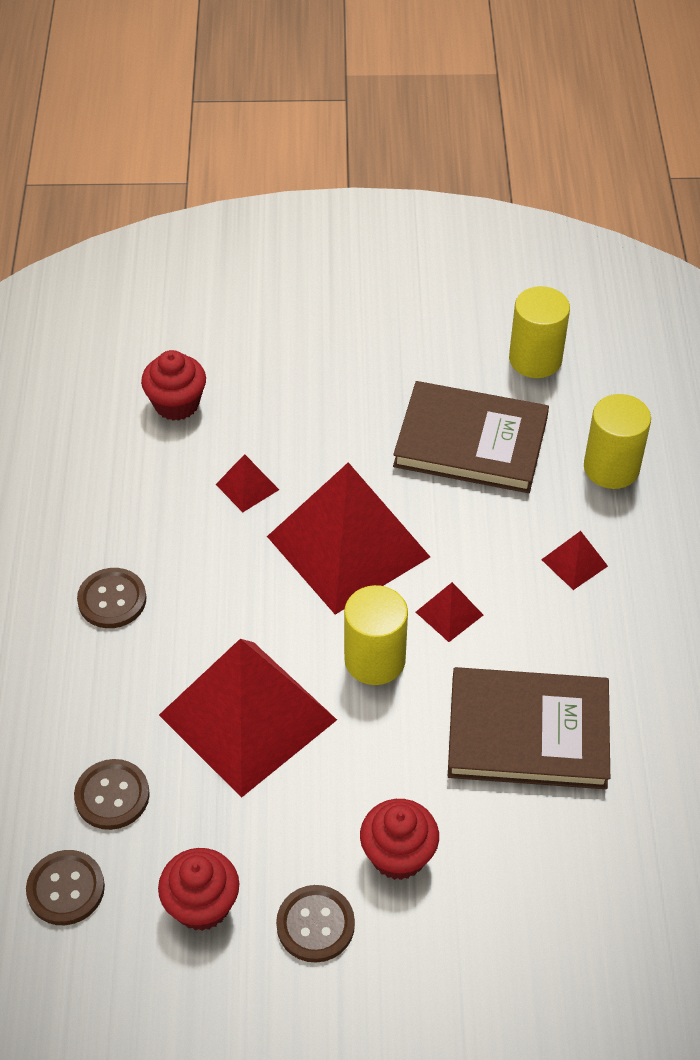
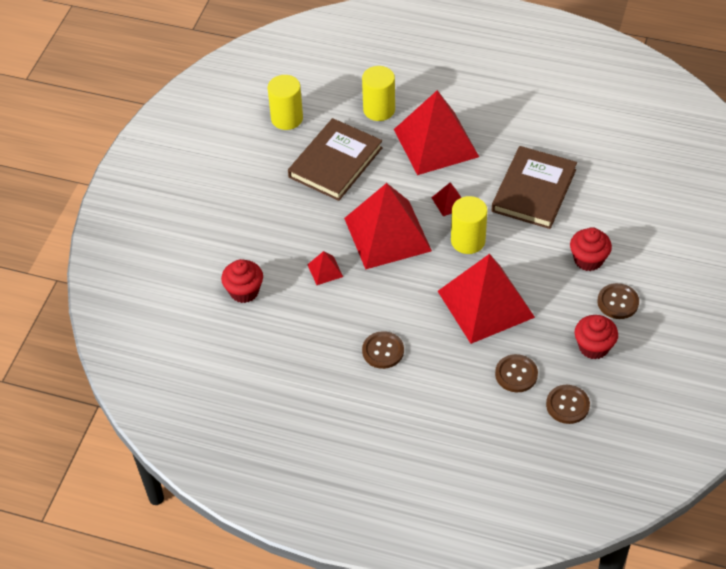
camera: 70 degrees left, 0 degrees up
(574, 562) = (436, 142): red pyramid -> red pyramid, size x2.50

